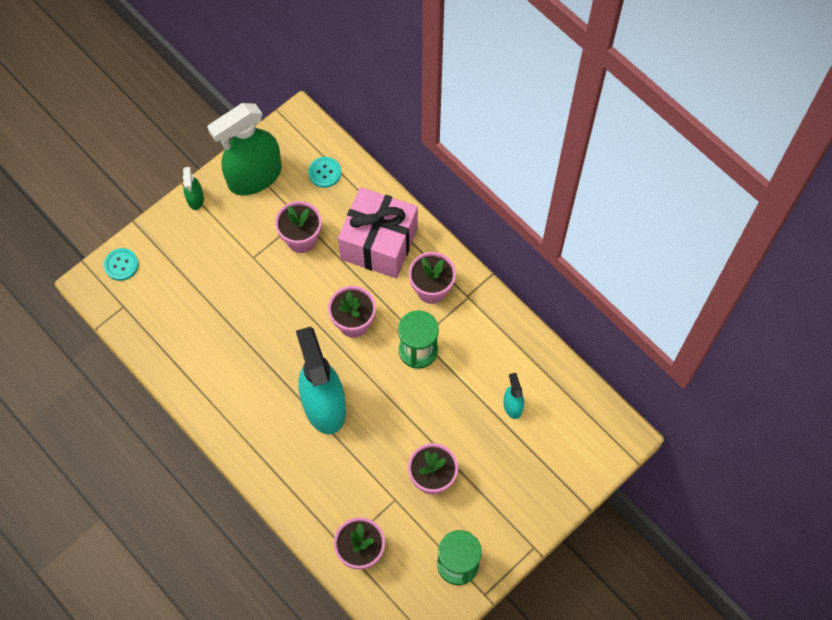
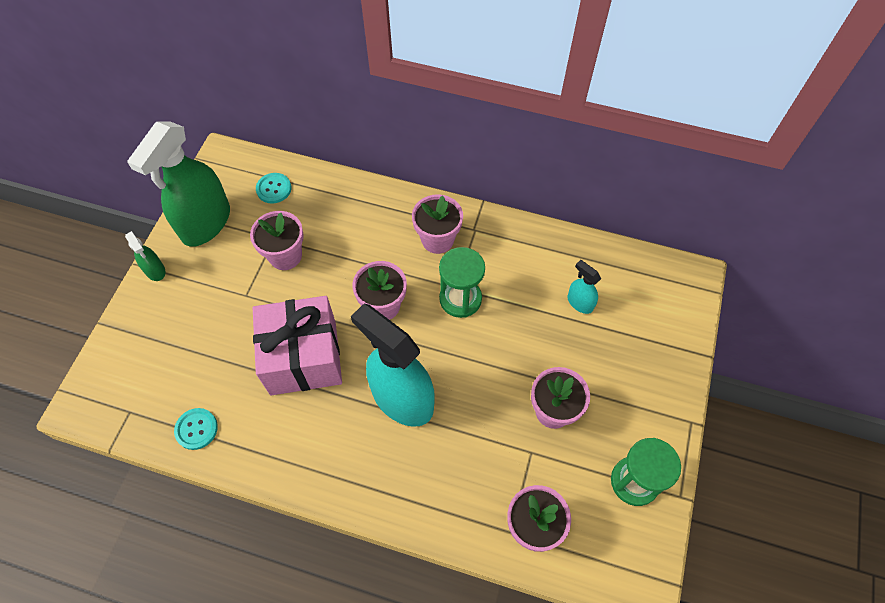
camera: 30 degrees left, 5 degrees down
(121, 265) = (106, 371): turquoise button -> turquoise button (196, 429)
(379, 244) = (363, 224): pink gift -> pink gift (303, 357)

